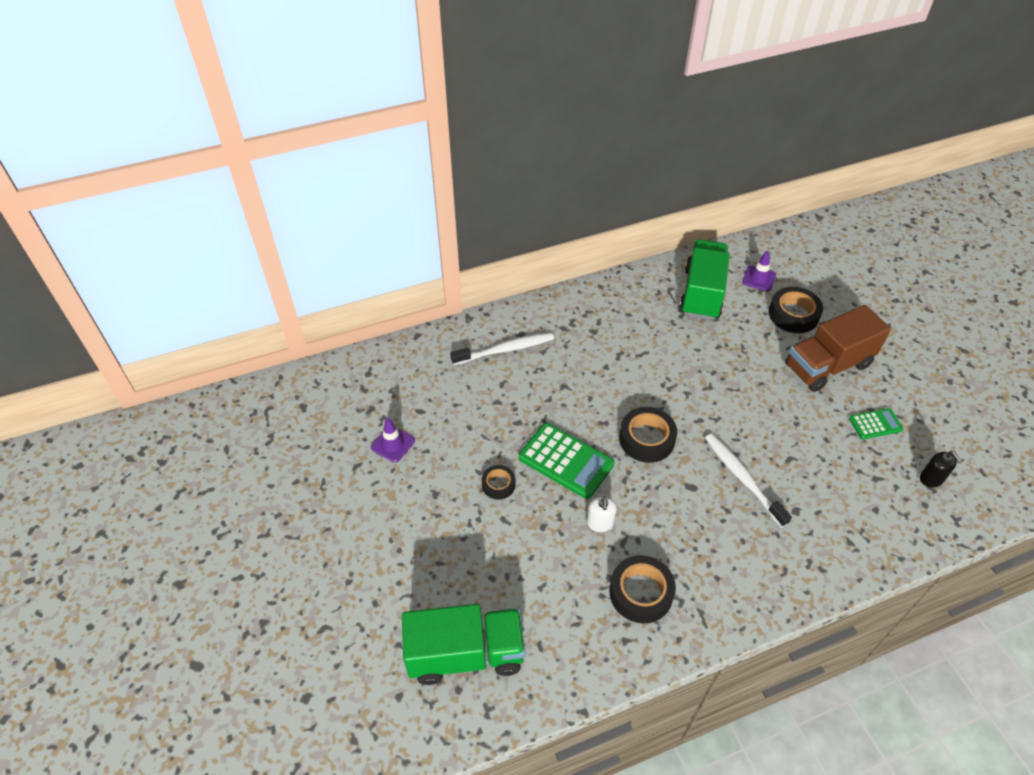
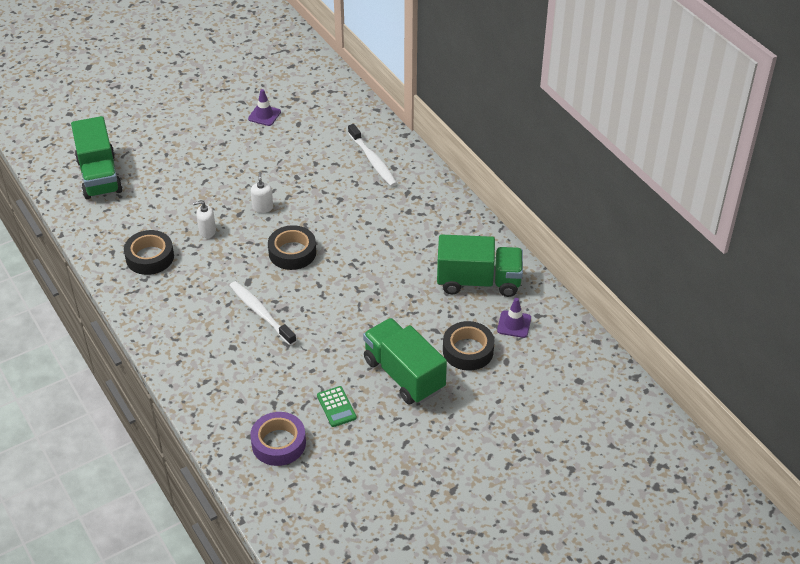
camera: 80 degrees right, 5 degrees down
(498, 484) = (235, 174): black tape -> none
(566, 461) = (263, 207): green calculator -> white soap dispenser
(742, 478) = (261, 313): white toothbrush -> white toothbrush turned 90 degrees counterclockwise
(827, 365) = (404, 375): brown truck -> green truck
(931, 479) = (278, 443): black soap dispenser -> purple tape

